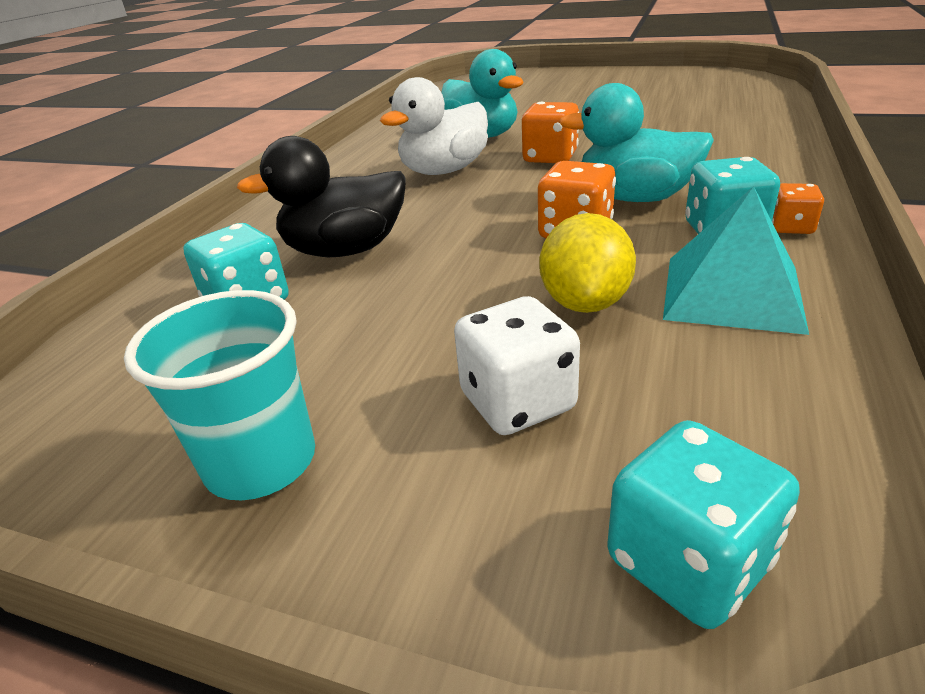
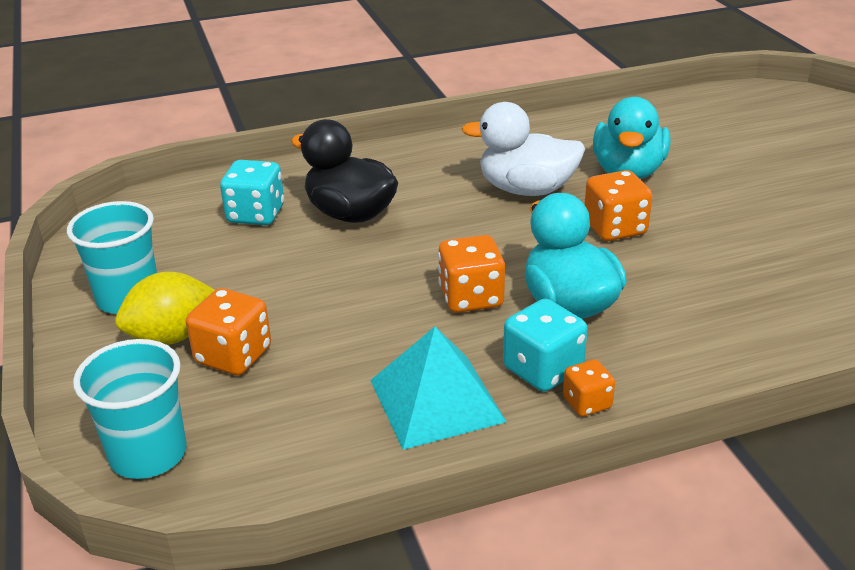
camera: 50 degrees right, 0 degrees up
(517, 402) = (233, 356): white dice -> orange dice
(585, 303) = (365, 340): yellow lemon -> yellow lemon (172, 336)
(688, 562) = (148, 454): turquoise dice -> turquoise cup

